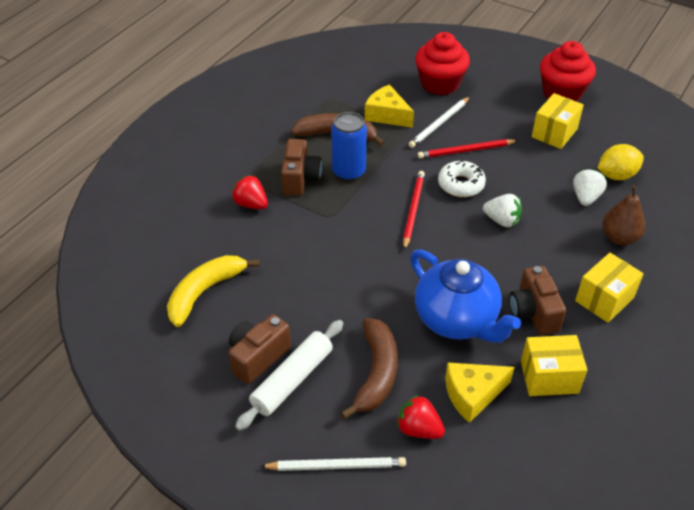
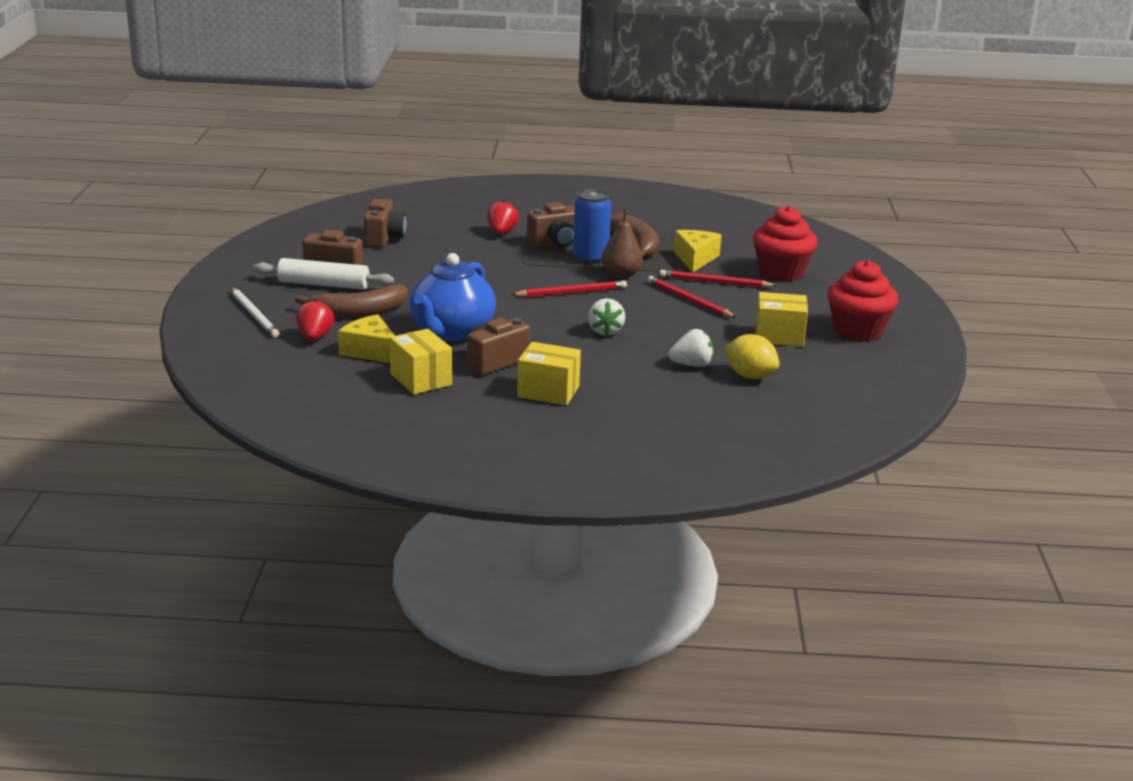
camera: 60 degrees right, 20 degrees down
(205, 292) = (384, 238): yellow banana -> brown camera
(439, 124) = (714, 282): white pencil -> red pencil
(461, 184) = (634, 306): white donut -> none
(619, 237) = (649, 389): brown pear -> brown pear (621, 275)

